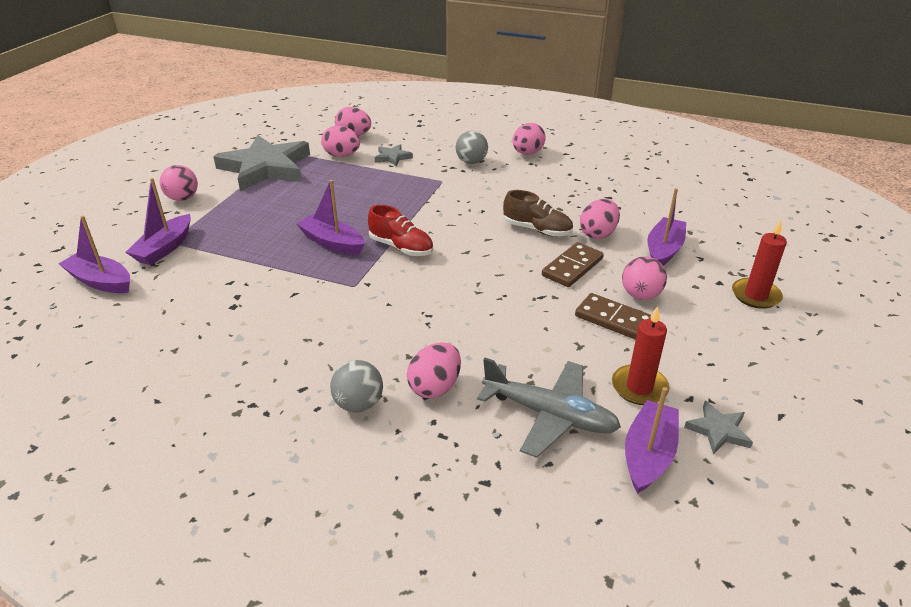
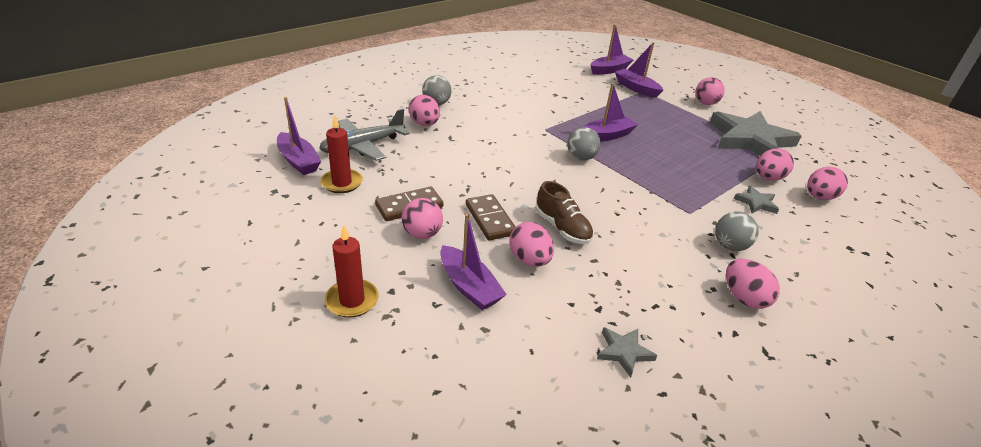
camera: 115 degrees right, 0 degrees up
(401, 247) = (581, 158): red shoe -> grey ball
(537, 230) = (562, 228): brown shoe -> brown shoe turned 90 degrees counterclockwise
(718, 430) = (277, 191): grey star -> grey star (624, 352)

